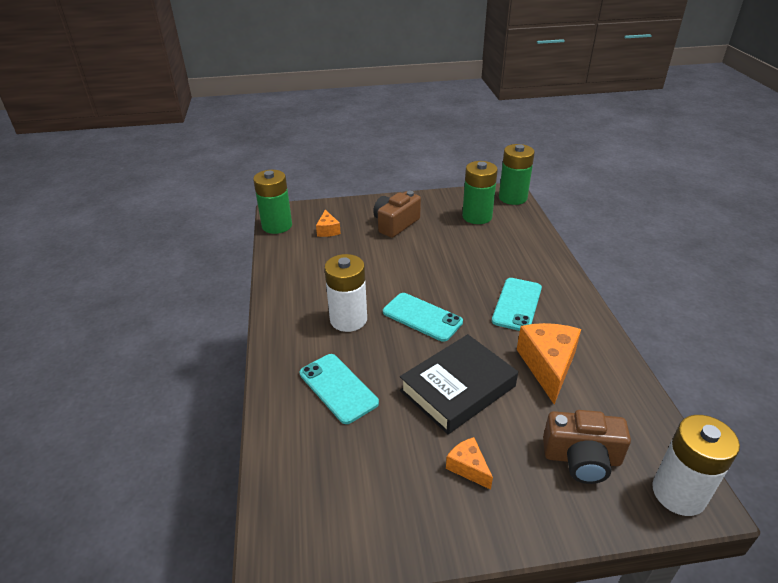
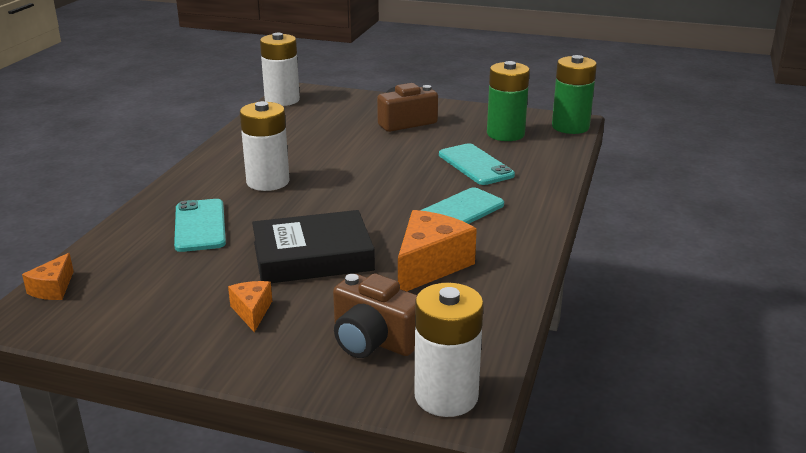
camera: 25 degrees right, 10 degrees down
(277, 226) = (282, 100): green battery -> white battery
(328, 230) = (328, 113): orange cheese -> orange cheese (53, 289)
(422, 317) = (343, 197): turquoise phone -> turquoise phone (475, 165)

